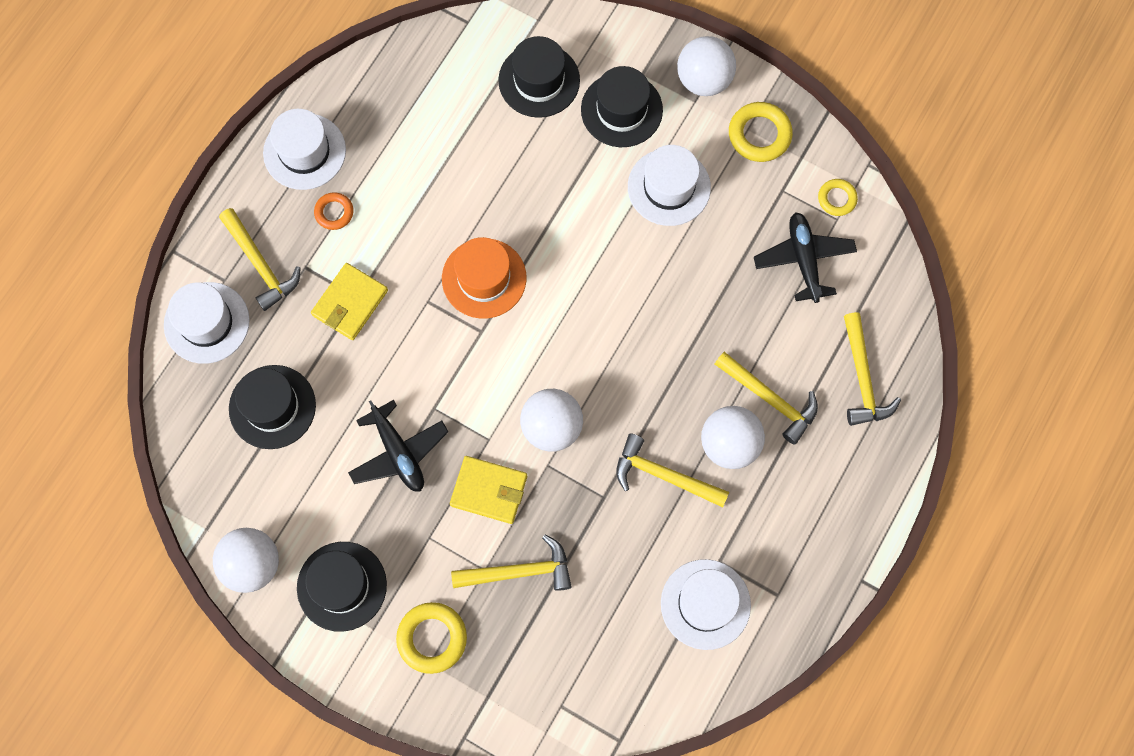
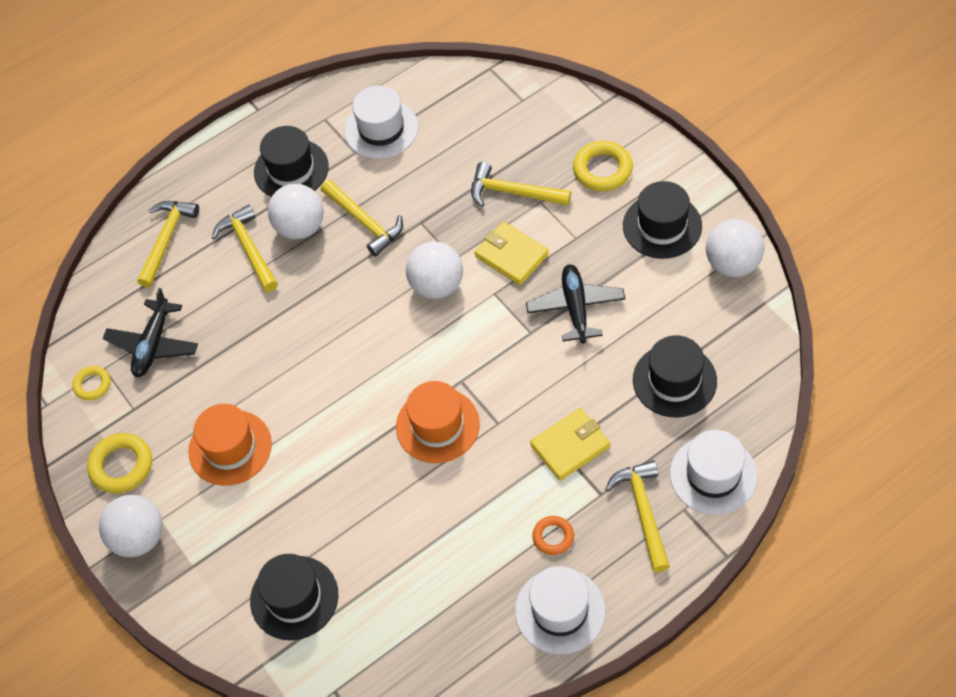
camera: 150 degrees left, 15 degrees down
(621, 110) = (231, 537): black hat -> black hat (291, 169)
(669, 187) = (230, 448): white hat -> orange hat

